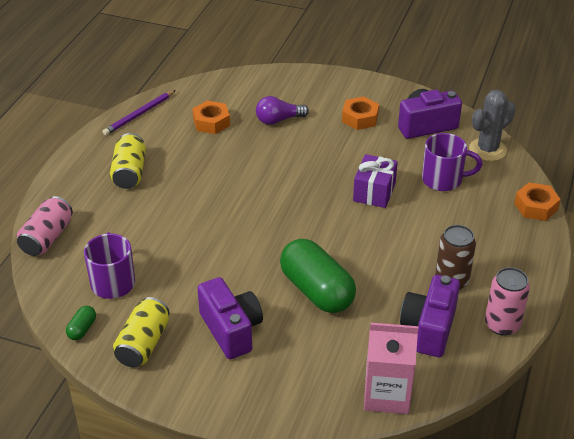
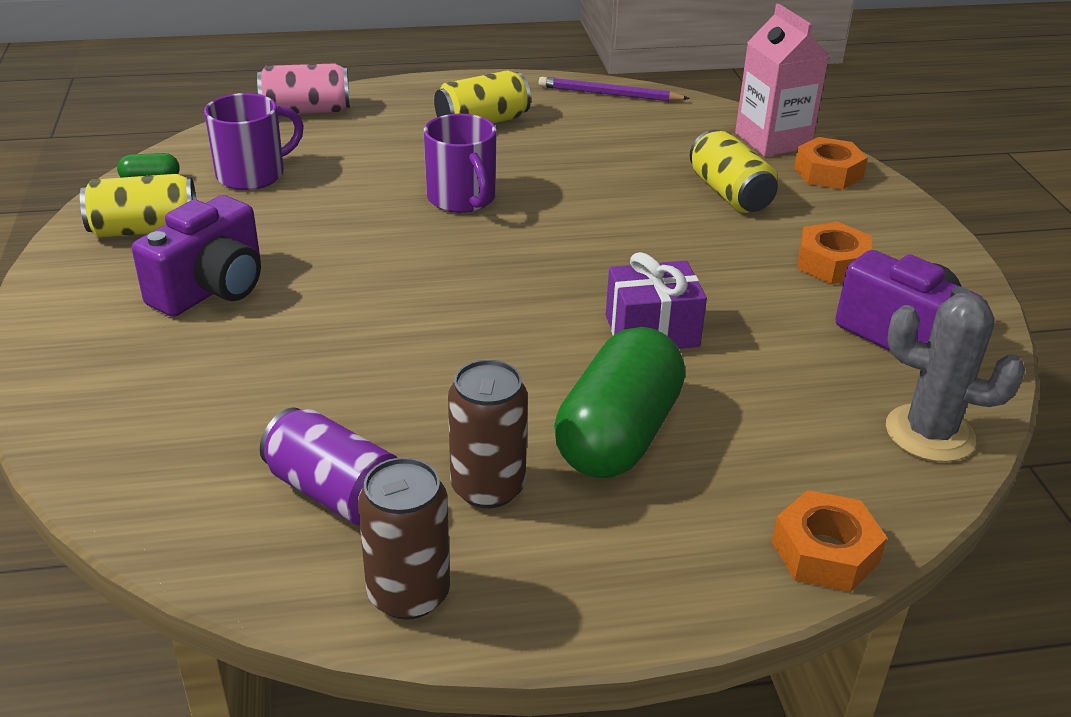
camera: 60 degrees right, 5 degrees down
(211, 122) = (656, 145): orange nut -> orange nut (828, 173)
(278, 120) = (729, 194): purple light bulb -> yellow can
(317, 291) = (351, 341): green capsule -> green capsule (618, 435)
(387, 394) = (136, 486): pink carton -> pink carton (772, 140)
(429, 328) = (336, 493): purple camera -> purple can
(443, 180) = (771, 400): purple mug -> purple mug (462, 199)
(502, 324) = (408, 594): pink can -> brown can

